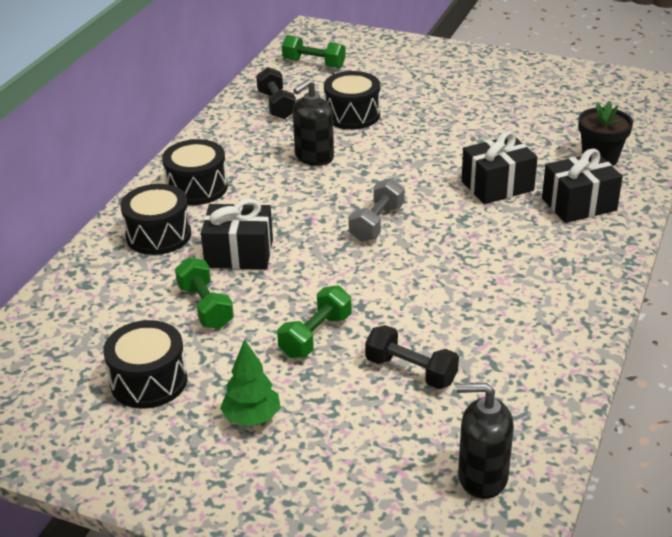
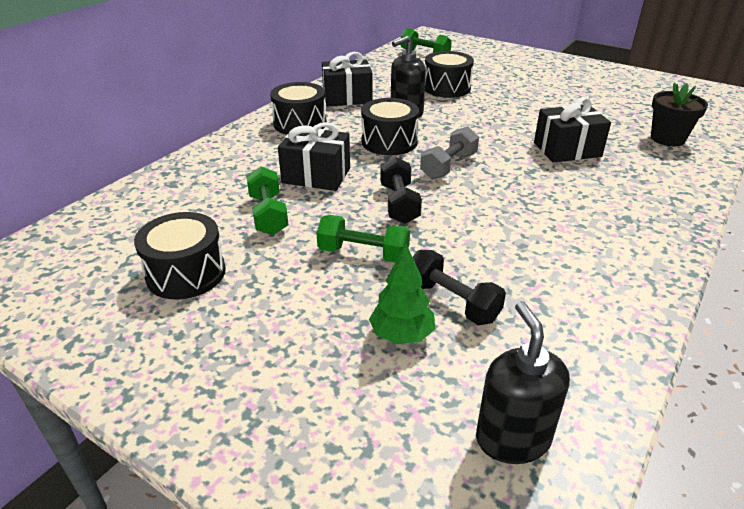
camera: 10 degrees right, 0 degrees up
(158, 235) = (252, 154): black drum -> black drum (389, 142)
(252, 418) = (271, 325): green tree -> green tree (402, 335)
(276, 105) = (386, 76): black dumbbell -> black dumbbell (399, 204)
(316, 336) = (363, 254): green dumbbell -> green dumbbell turned 60 degrees clockwise
(482, 477) = (512, 438): black soap dispenser -> black soap dispenser turned 60 degrees clockwise
(579, 204) = (646, 172): black gift -> black gift (347, 98)

